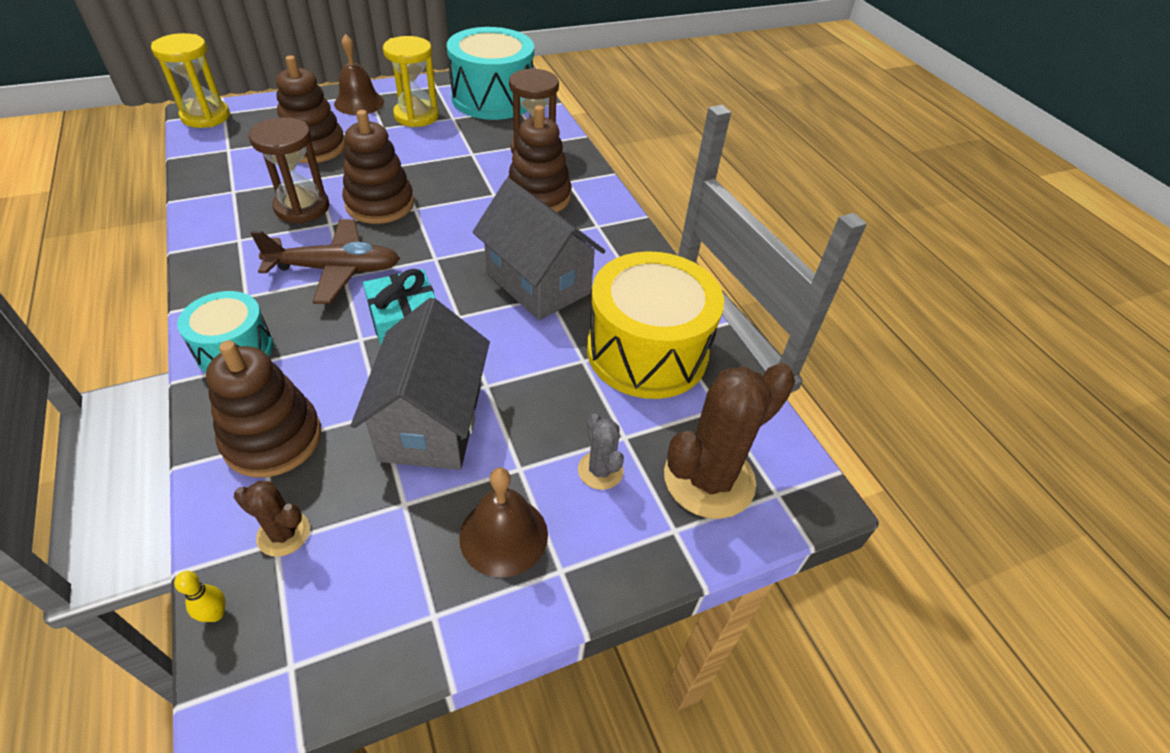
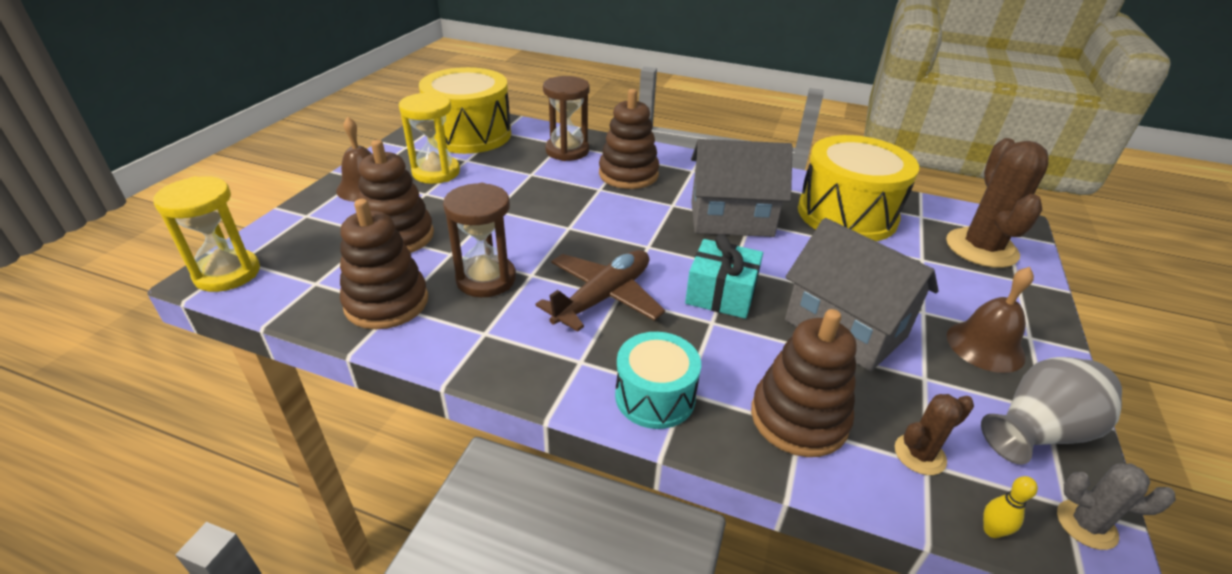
camera: 45 degrees left, 10 degrees down
(380, 204) = (539, 240): brown stacking toy -> brown stacking toy (386, 302)
(389, 616) = (1038, 431): none -> grey vase
(493, 99) = (469, 134): turquoise drum -> yellow drum
(600, 470) = (947, 281): grey cactus -> grey cactus (1086, 525)

